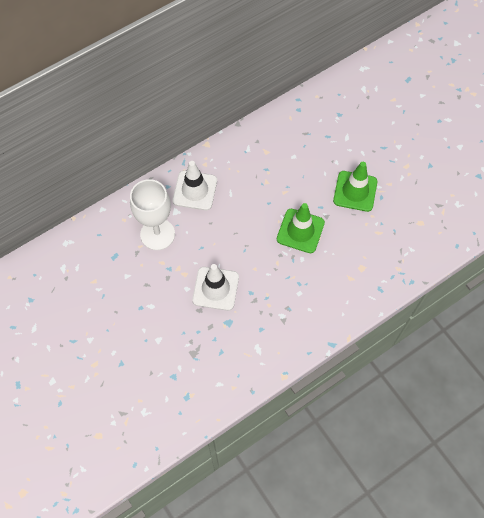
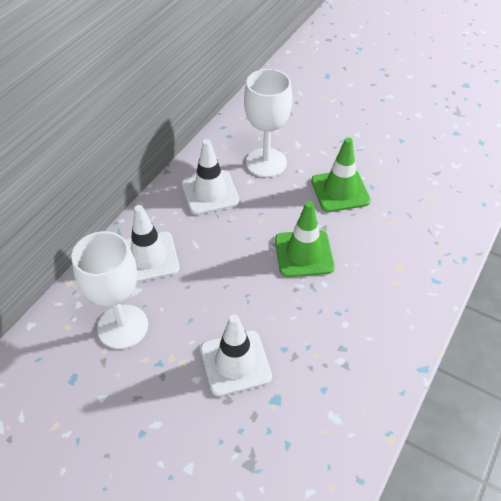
camera: 25 degrees left, 15 degrees down
(260, 155) = (210, 192): none -> white traffic cone
(314, 145) = (266, 162): none -> white goblet

